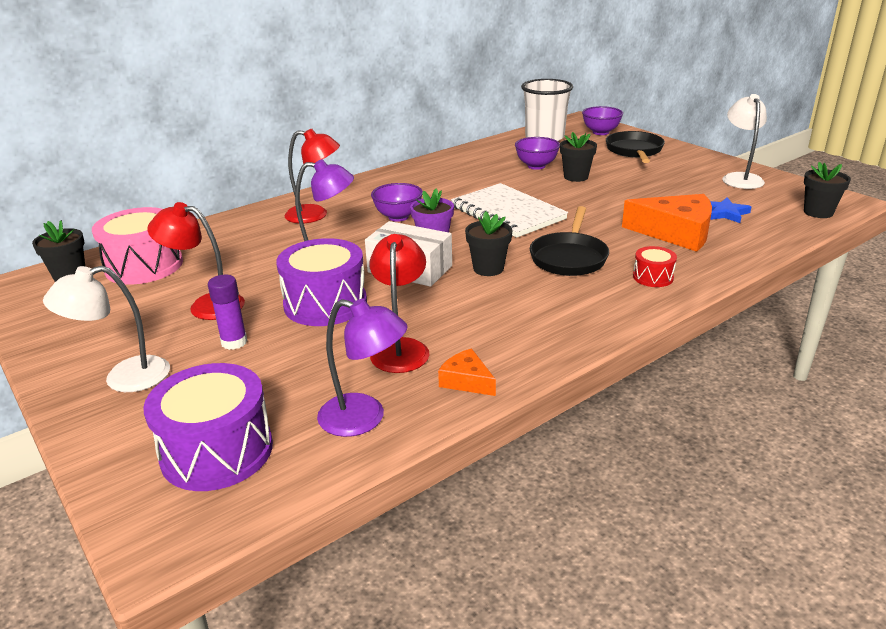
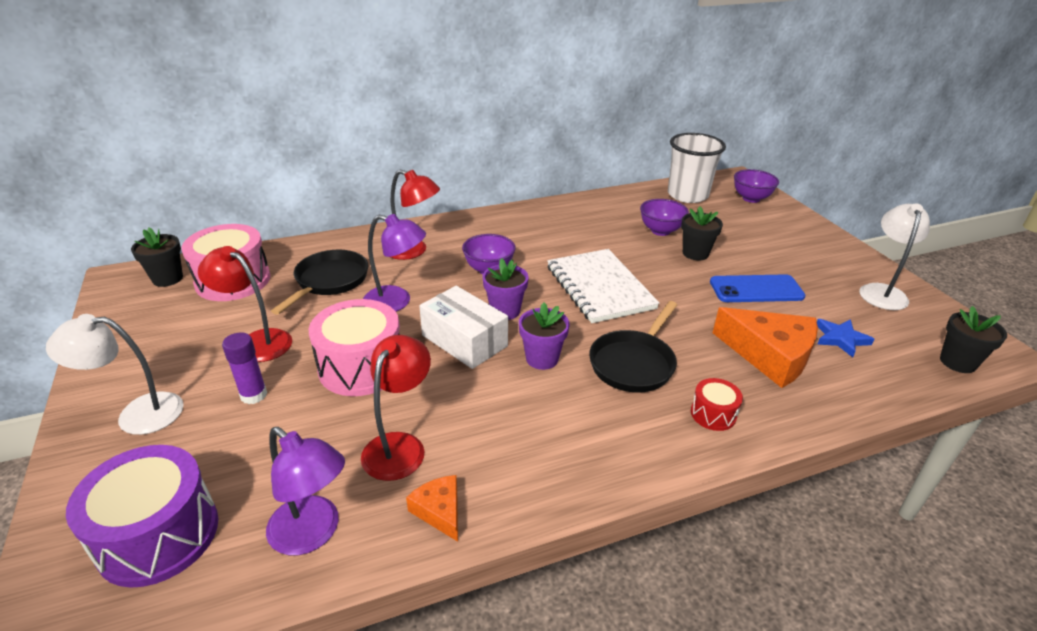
camera: 15 degrees right, 5 degrees up
(325, 304) = (361, 367): purple drum -> pink drum
(488, 268) = (542, 359): black flower pot -> purple flower pot
(634, 151) = (776, 230): black pan -> black pan (329, 281)
(640, 193) = (756, 289): none -> blue phone

